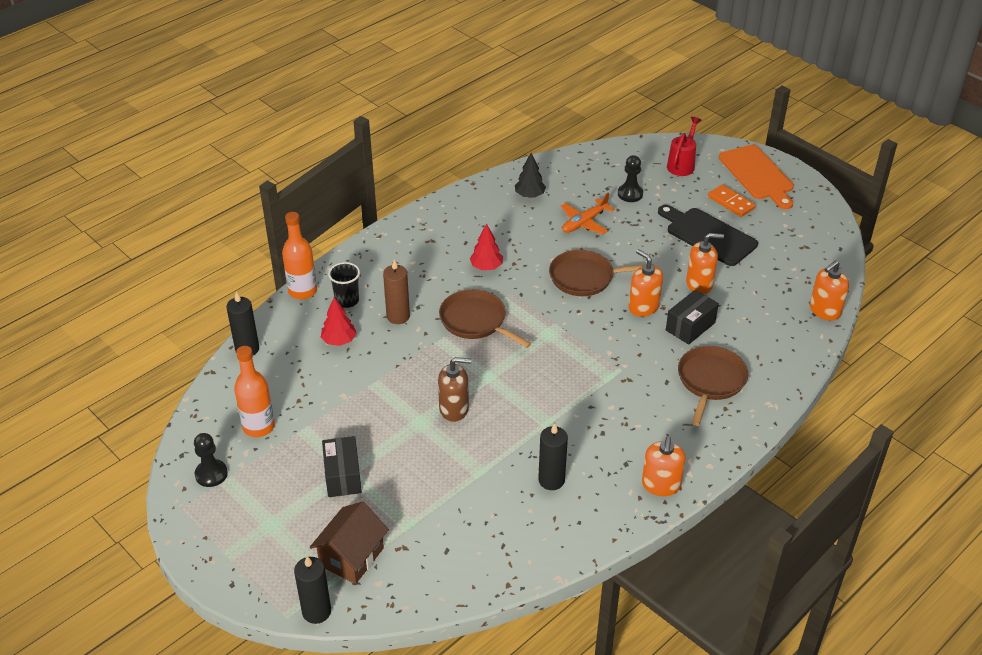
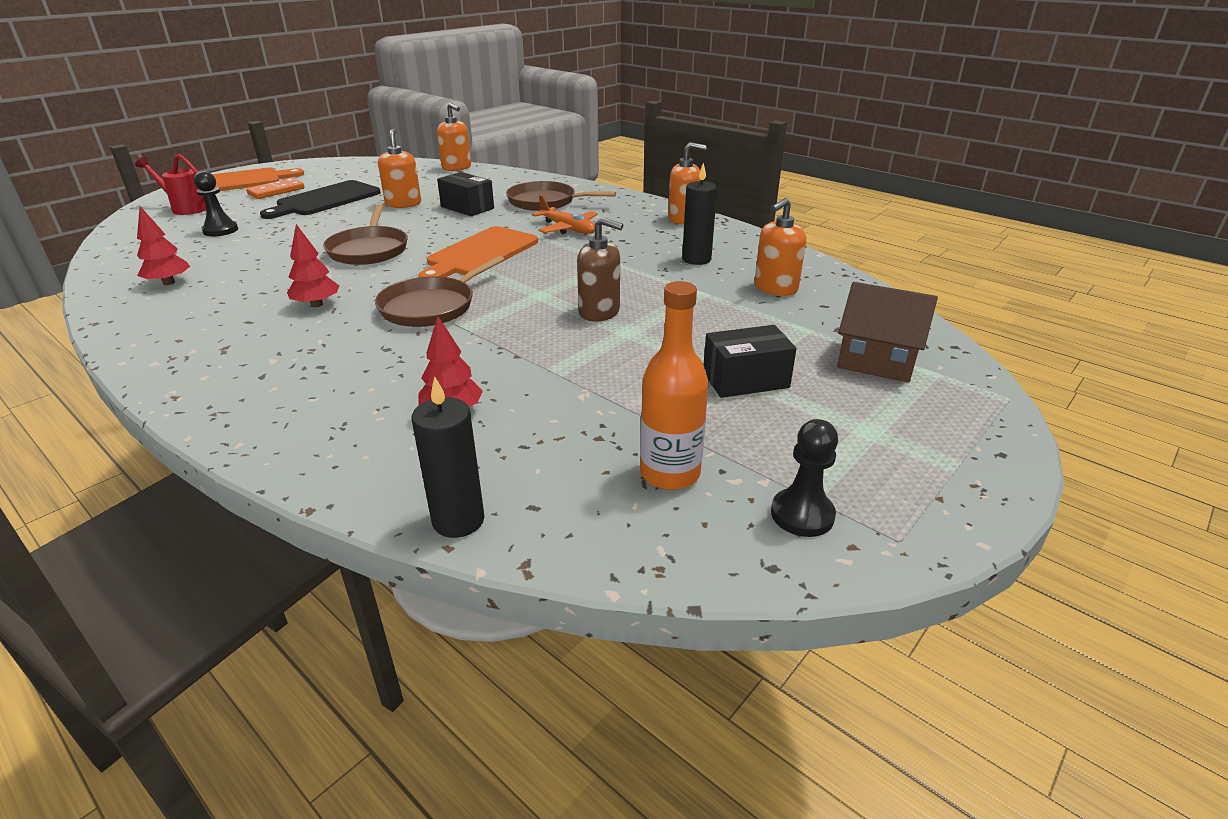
camera: 95 degrees left, 10 degrees down
(302, 291) = (296, 468): orange bottle -> none
(316, 611) = (978, 377): black candle -> none
(347, 300) = (346, 413): black cup -> none
(398, 316) = (404, 363): brown candle -> none
(454, 409) = (599, 312): brown soap dispenser -> brown soap dispenser turned 120 degrees clockwise
(529, 195) = (169, 283): black tree -> red tree
(573, 340) = (480, 253): none -> orange cutting board
(584, 222) = (259, 251): orange plane -> orange plane (568, 229)
(643, 307) = (431, 224): orange soap dispenser -> orange soap dispenser (775, 288)

